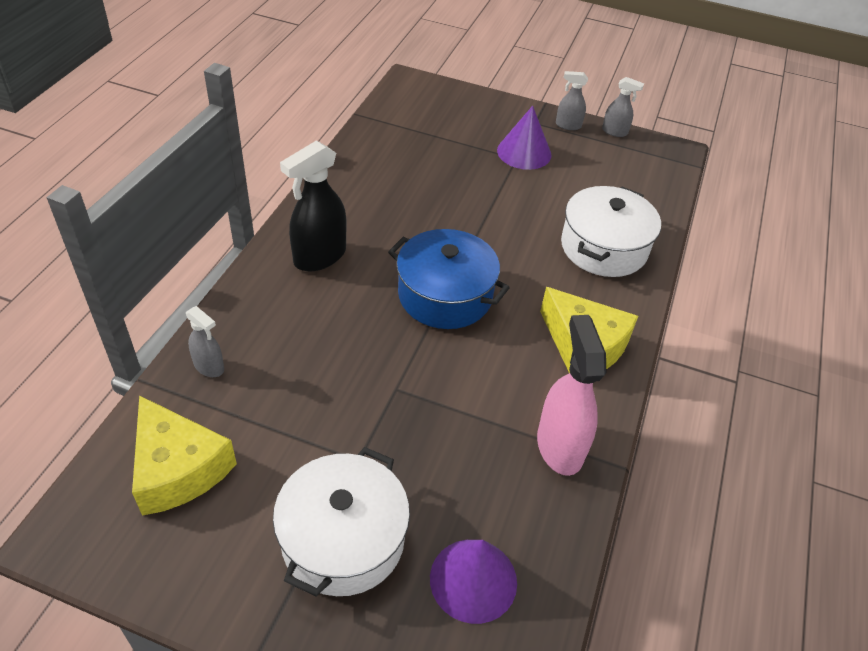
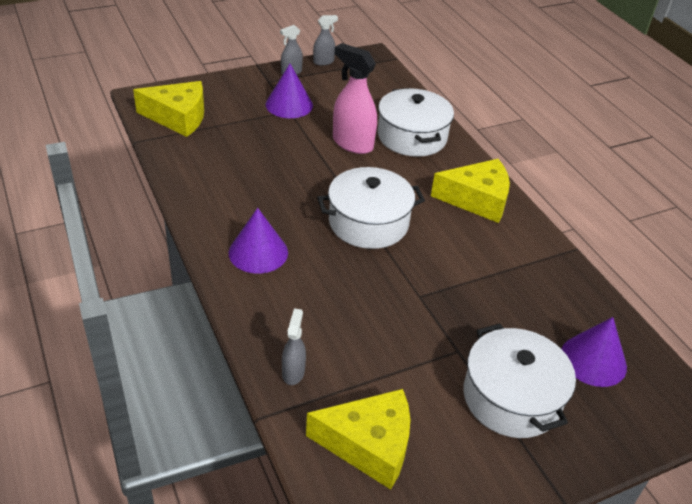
camera: 45 degrees left, 5 degrees down
(209, 367) = (293, 372): grey spray bottle -> grey spray bottle turned 75 degrees counterclockwise
(319, 256) = (258, 252): black spray bottle -> purple cone
(413, 112) = (178, 117): none -> yellow cheese
(445, 295) = (368, 223): blue pot -> white pot
(559, 446) = (537, 261): pink spray bottle -> pink spray bottle (352, 143)

